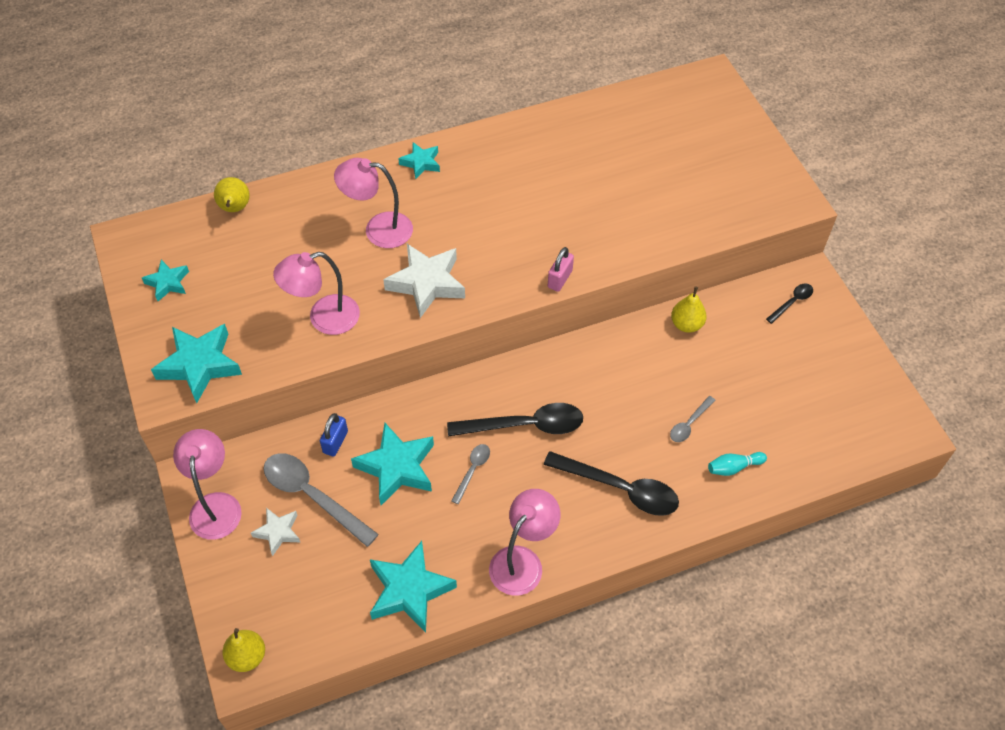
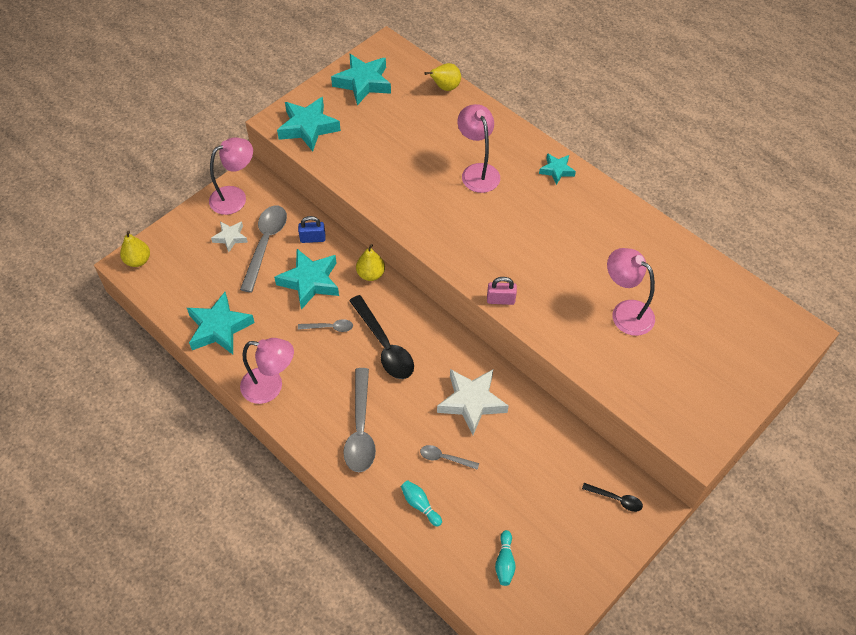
camera: 65 degrees right, 0 degrees up
(168, 283) = (363, 83): turquoise star -> turquoise star, size x1.78
(324, 318) = (381, 174): pink lamp -> pink lamp (625, 312)
(427, 283) = (446, 219): white star -> white star (471, 402)
(620, 489) = (360, 429): black spoon -> grey spoon
(686, 324) = (542, 423): yellow pear -> yellow pear (371, 274)
(823, 419) = (505, 562): none -> turquoise bowling pin

